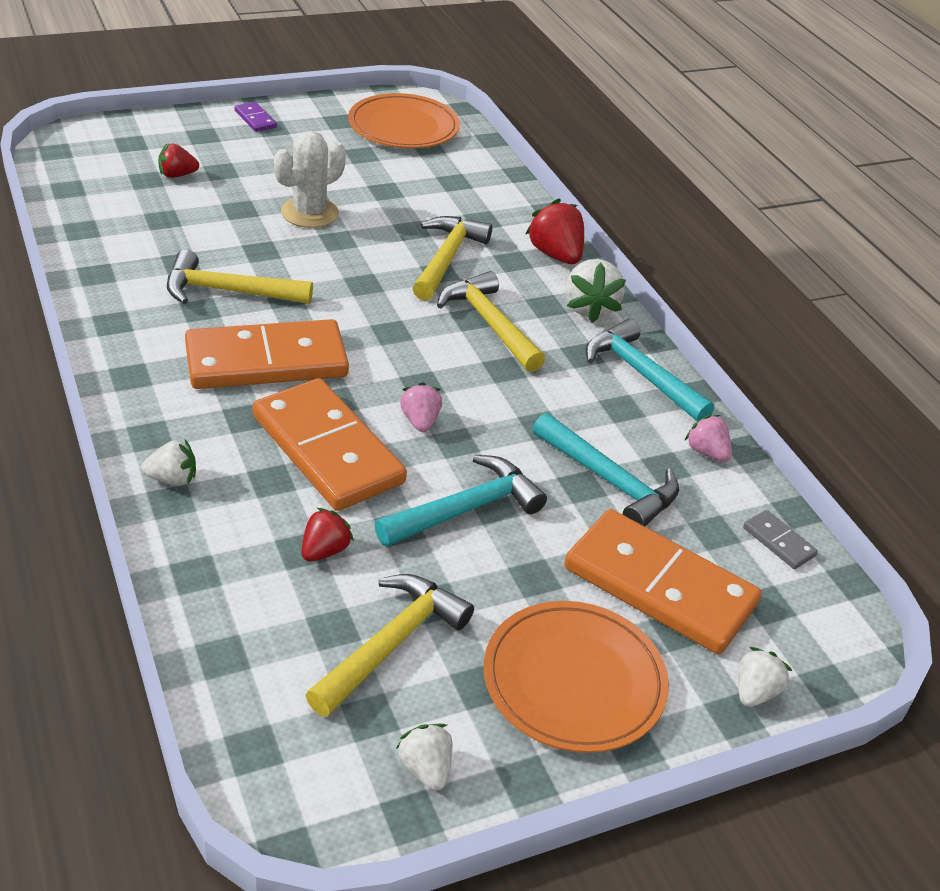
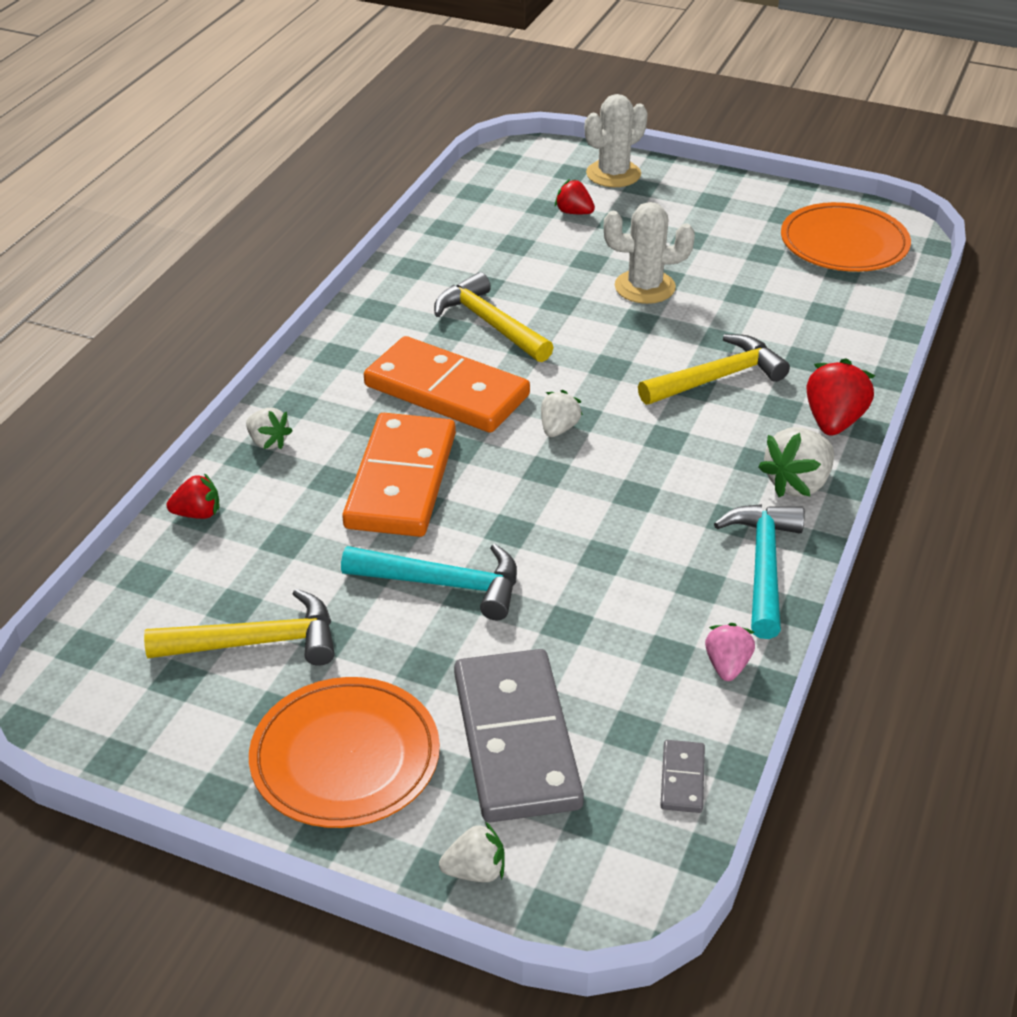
camera: 50 degrees right, 0 degrees up
(168, 133) = (613, 174): none -> white cactus
(255, 119) = (706, 188): purple domino -> none
(324, 550) = (300, 551): red strawberry -> red strawberry (198, 514)
(420, 421) = (502, 498): pink strawberry -> none
(425, 768) = (164, 737): white strawberry -> white strawberry (558, 428)
(489, 323) = (677, 451): yellow hammer -> none
(610, 481) = (596, 635): turquoise hammer -> none
(659, 586) = (515, 740): orange domino -> grey domino

